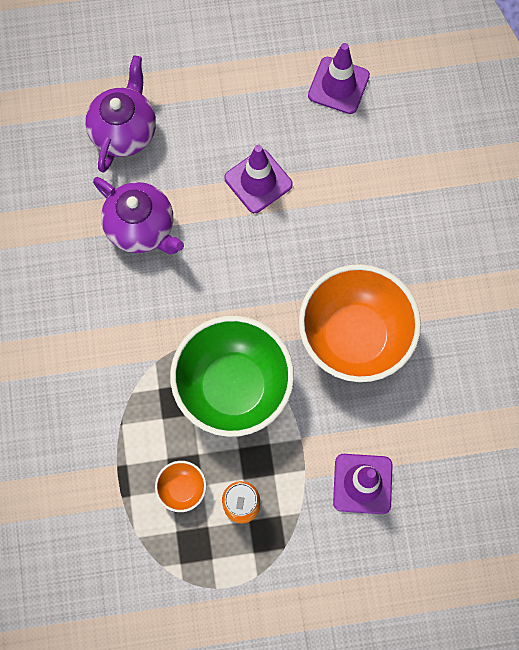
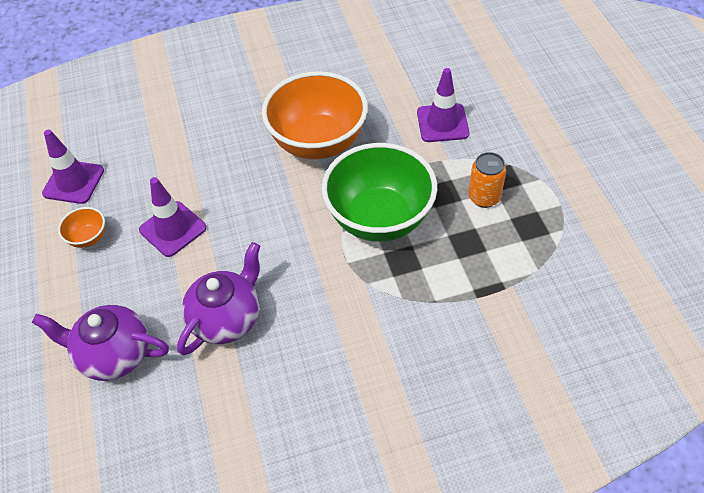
camera: 95 degrees left, 20 degrees down
(182, 489) = (483, 242): orange bowl -> orange bowl (88, 238)

